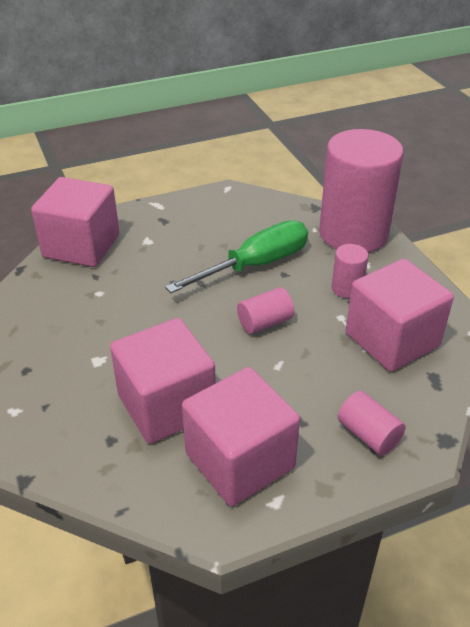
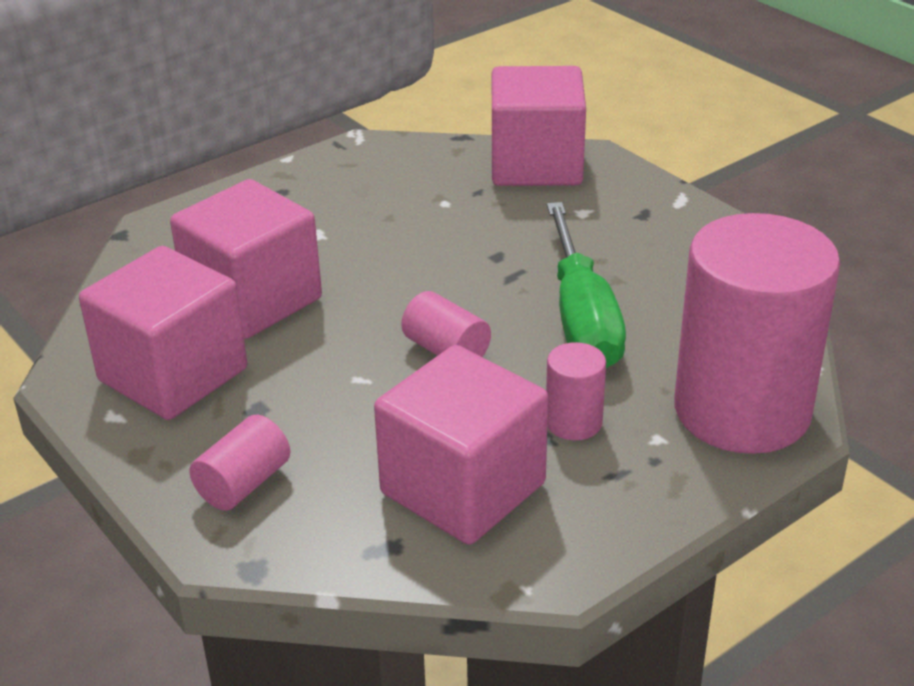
camera: 75 degrees right, 5 degrees down
(255, 265) = (582, 318): green screwdriver -> green screwdriver turned 45 degrees clockwise

